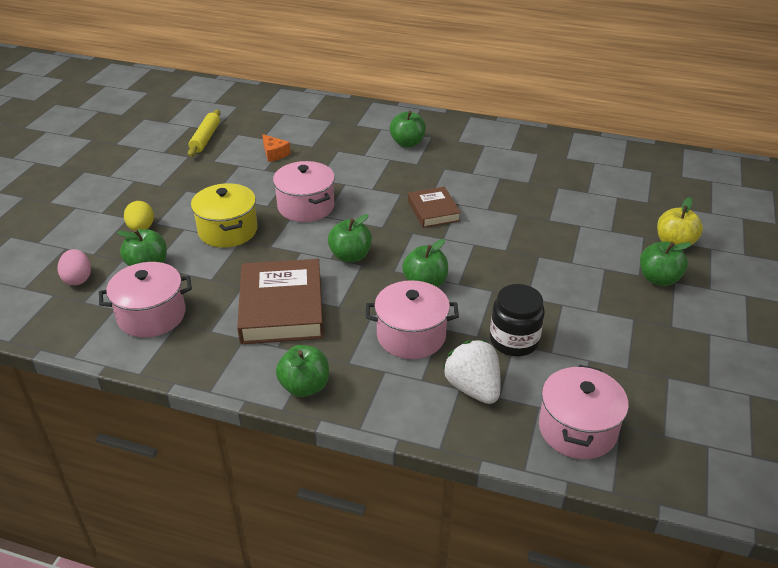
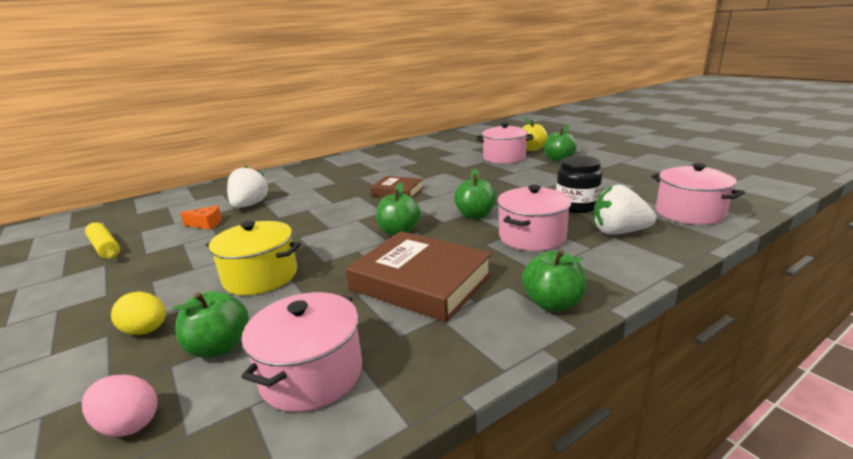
camera: 50 degrees left, 15 degrees down
(306, 206) = (302, 231): pink pot -> pink pot (504, 158)
(323, 150) = (249, 205): none -> white strawberry
(407, 143) = (308, 179): green apple -> none

